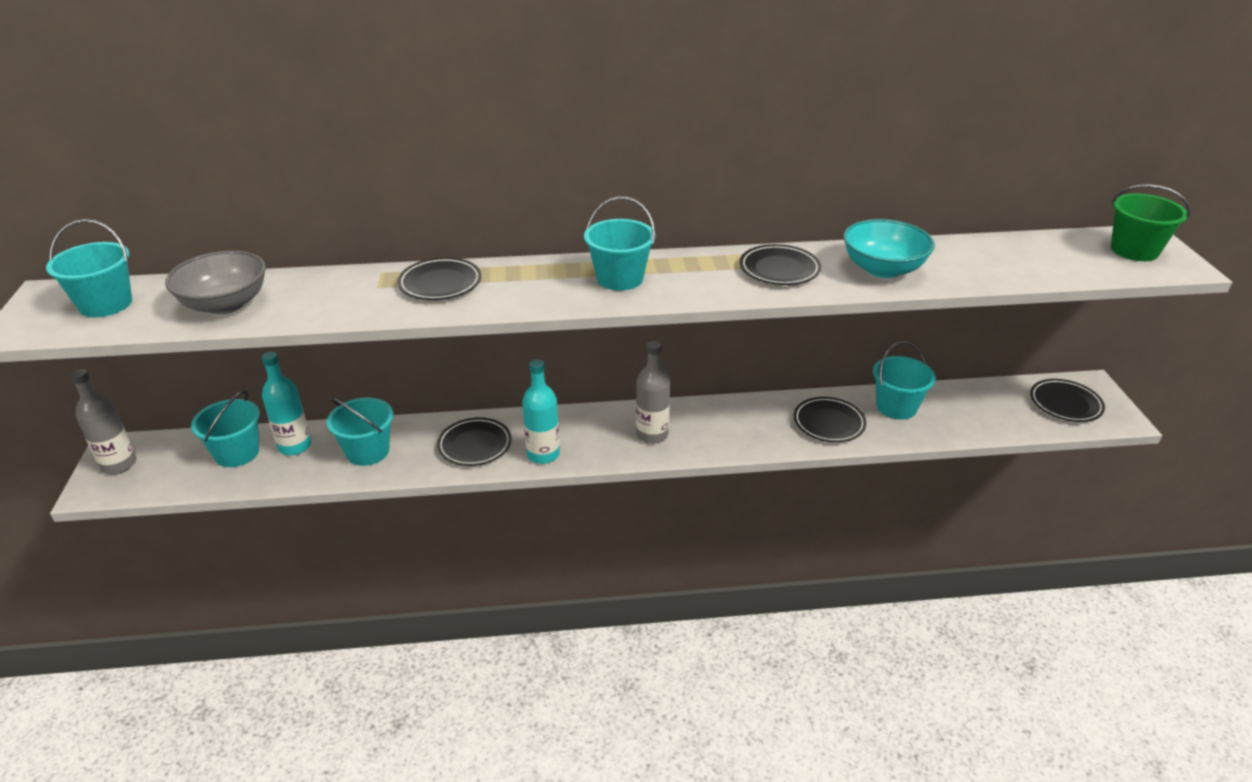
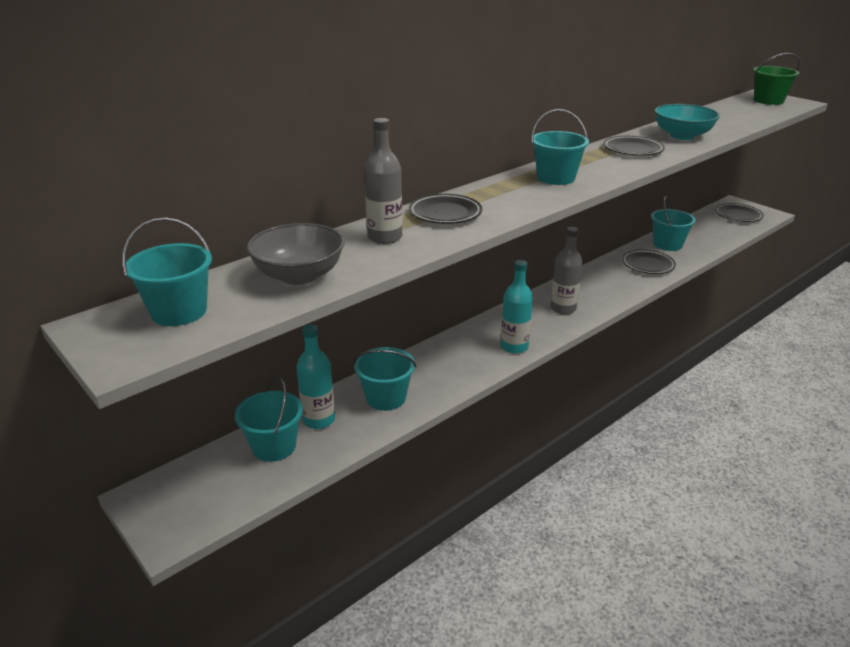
camera: 35 degrees left, 5 degrees down
(119, 464) = (167, 506): grey bottle -> grey bottle (384, 237)
(475, 445) = (459, 360): black plate -> none

